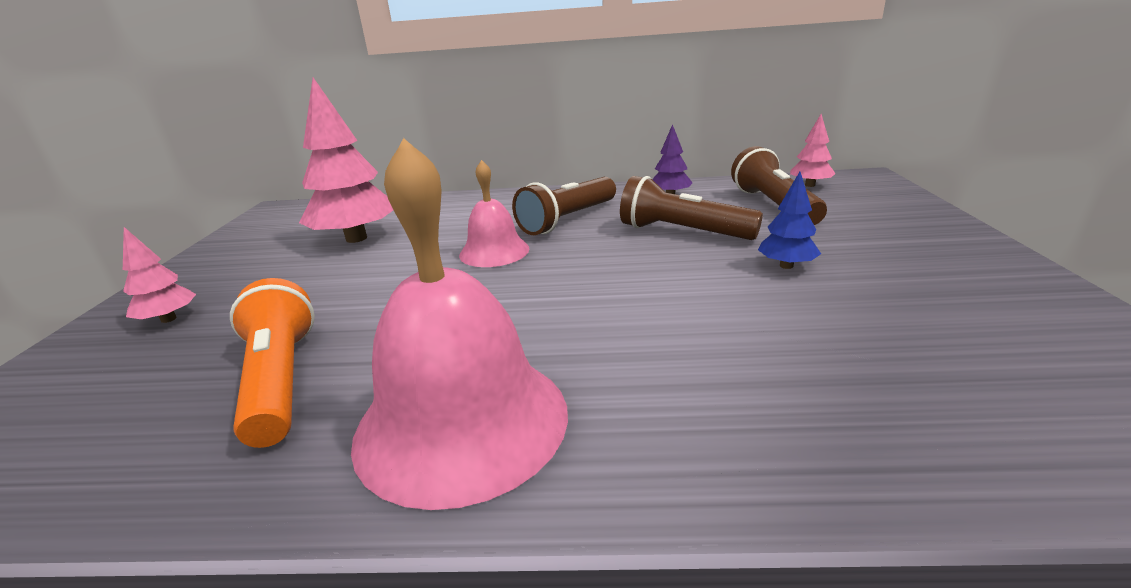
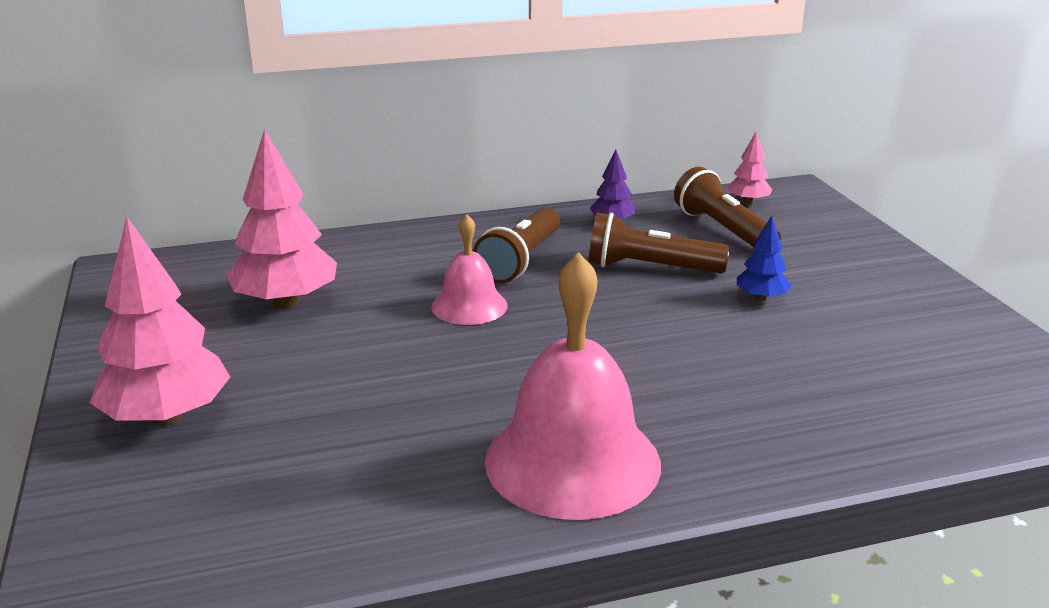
camera: 20 degrees left, 0 degrees up
(168, 319) = (168, 417): pink tree -> pink tree, size x1.99
(281, 380) = (375, 455): orange flashlight -> none

